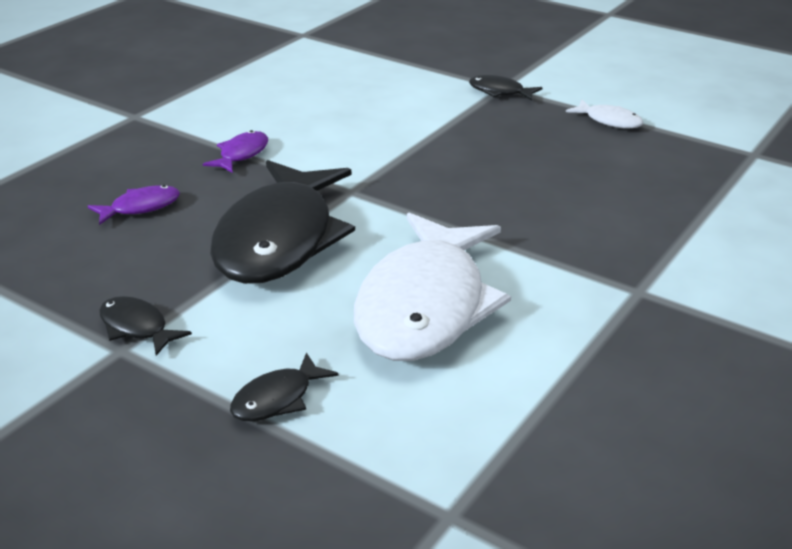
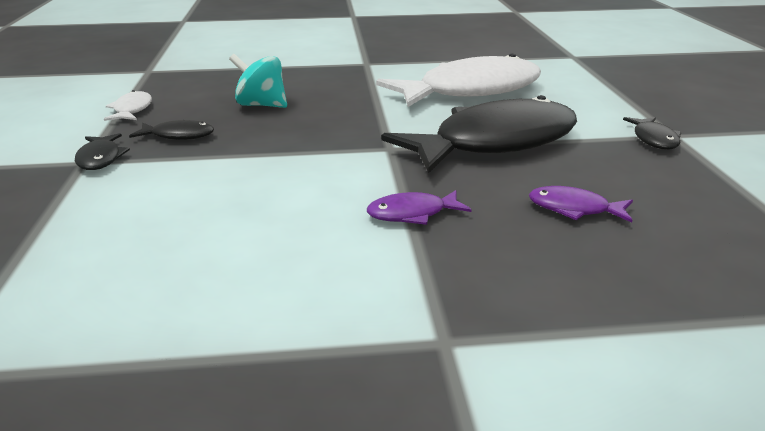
camera: 130 degrees left, 5 degrees down
(277, 399) = (601, 93): black fish -> black fish (178, 136)
(546, 174) = (261, 105): none -> turquoise spinning top

